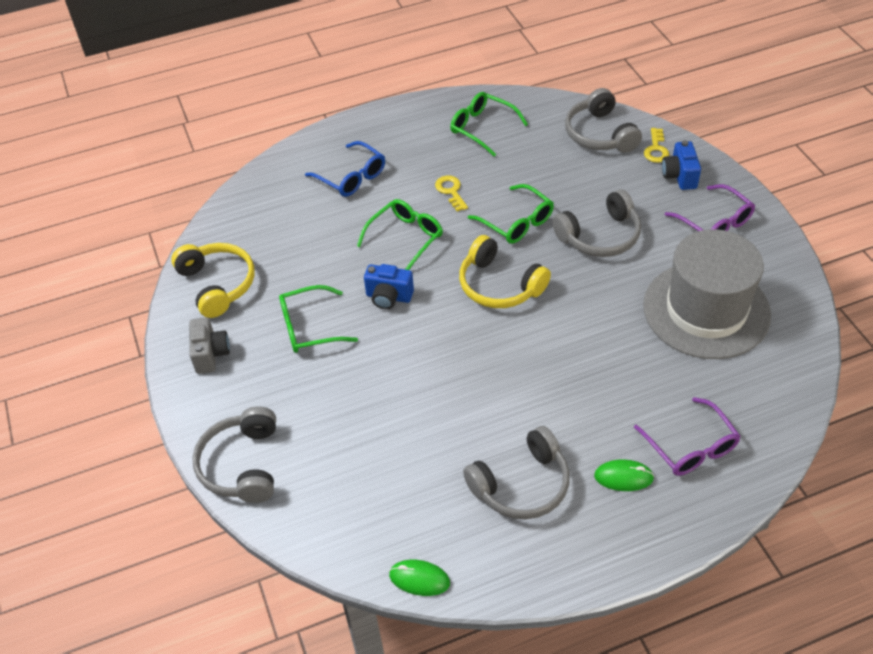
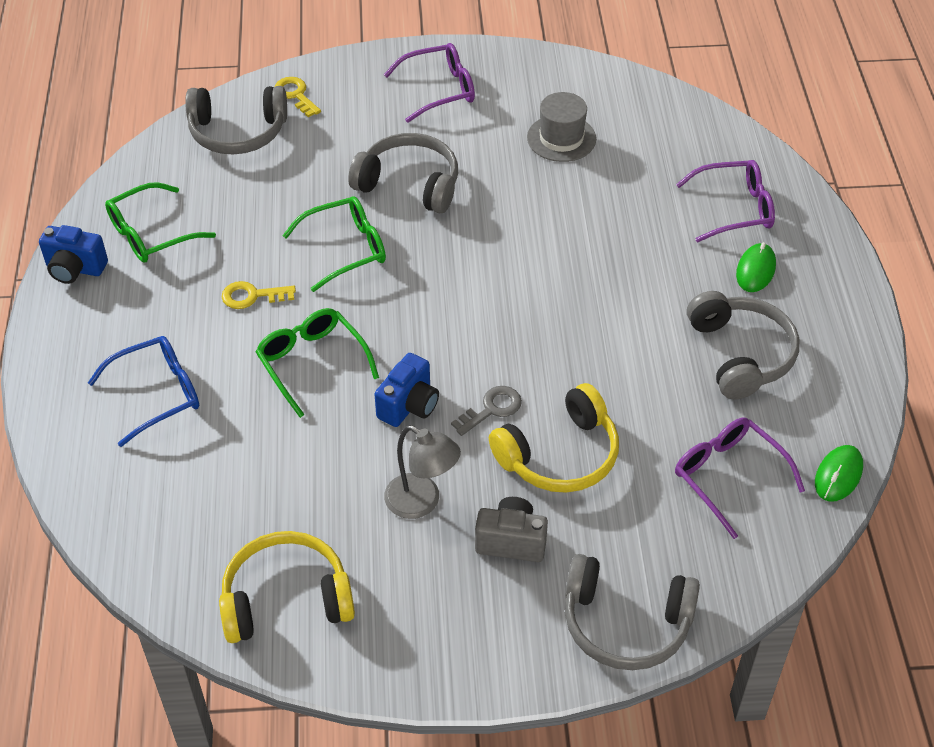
camera: 75 degrees left, 0 degrees up
(211, 354) = (419, 629): grey camera -> grey camera (511, 541)
(309, 327) = (422, 502): green glasses -> grey lamp
(391, 501) = (728, 476): none -> purple glasses
(403, 342) = (491, 409): none -> grey key
(499, 285) = (442, 293): yellow headphones -> yellow headphones (559, 455)
(600, 236) = (409, 184): grey headphones -> grey headphones turned 60 degrees counterclockwise
(656, 149) = (295, 95): yellow key -> yellow key turned 150 degrees counterclockwise
(679, 176) = (352, 92): blue camera -> blue camera (75, 269)
(706, 310) = (561, 138): grey hat -> grey hat, size x0.48

